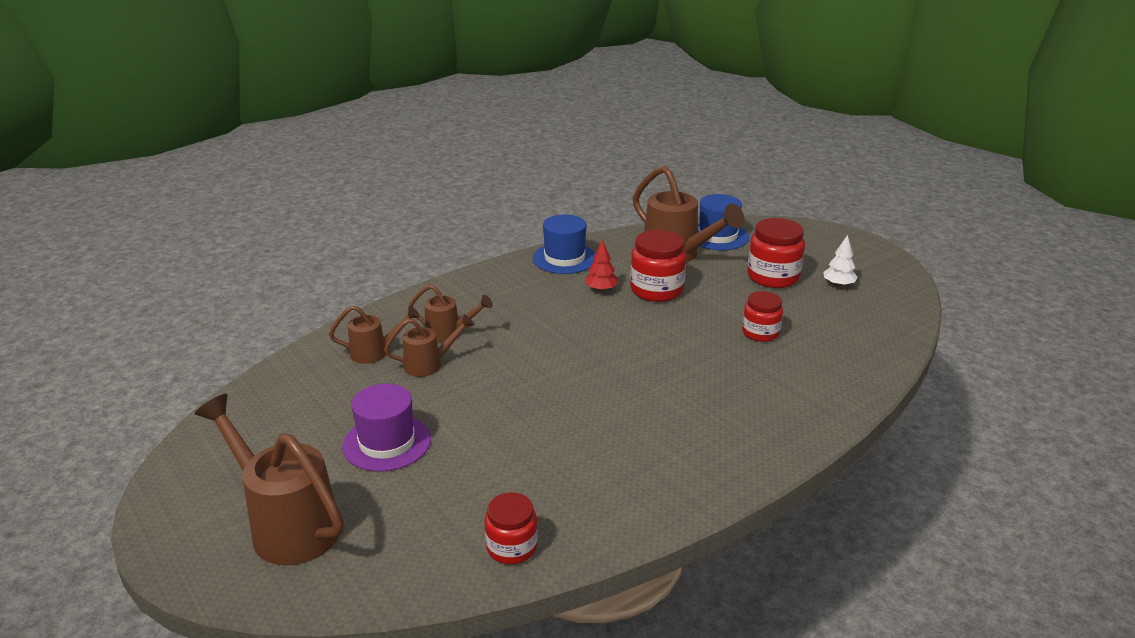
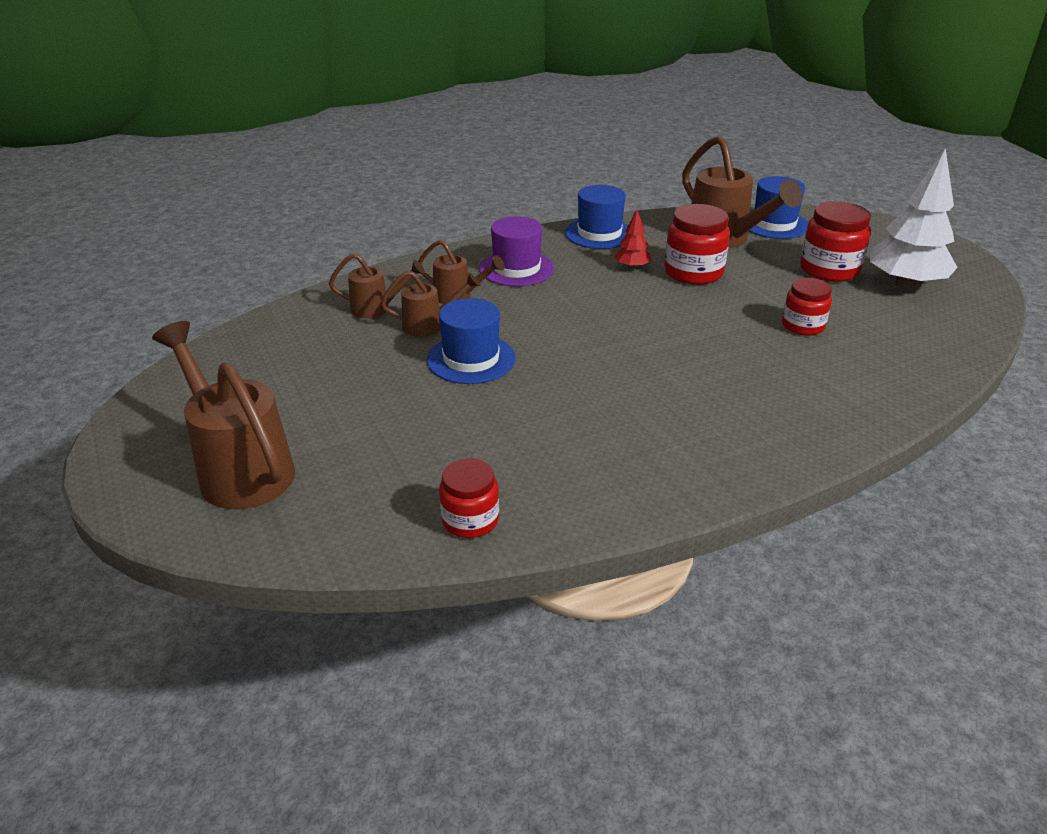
camera: 10 degrees right, 5 degrees up
(387, 442) = (365, 398): purple hat -> purple hat (516, 268)
(476, 394) = (471, 359): none -> blue hat
(838, 285) = (904, 284): white tree -> white tree, size x2.15

